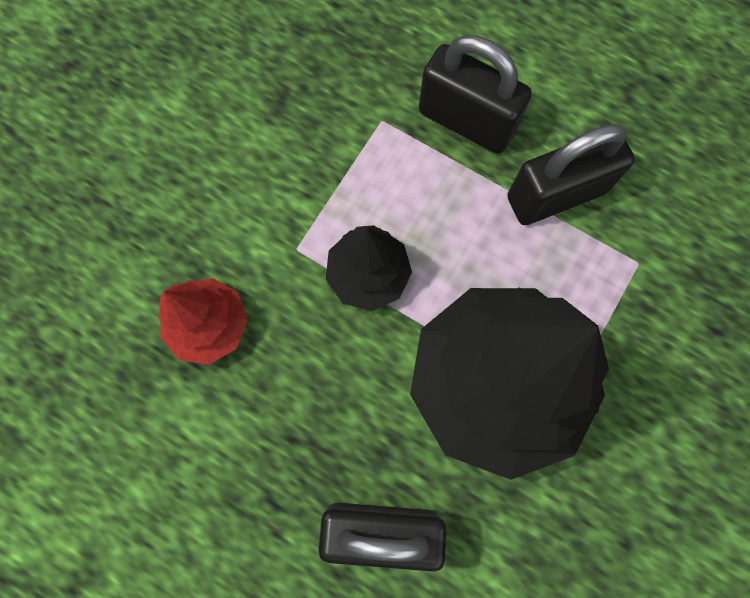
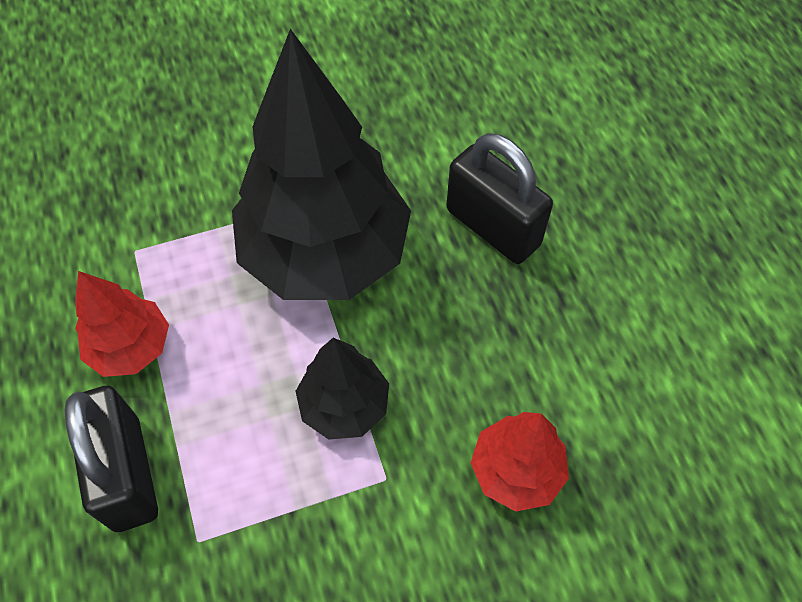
camera: 140 degrees left, 15 degrees down
(556, 194) = (131, 347): black padlock -> red tree

